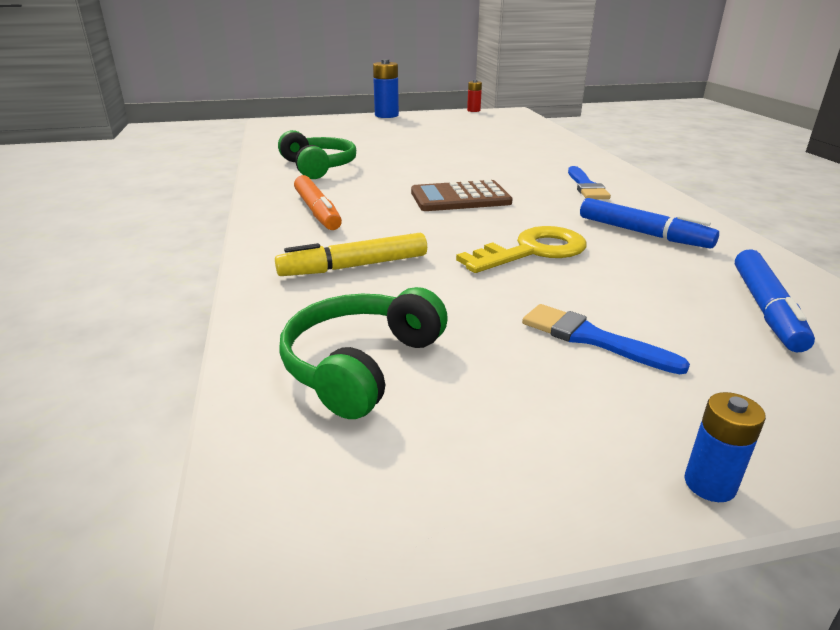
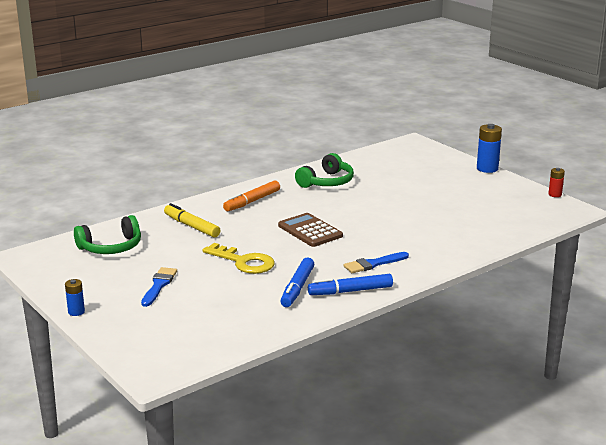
camera: 65 degrees right, 5 degrees down
(361, 365) = (111, 247): green headphones -> green headphones turned 150 degrees clockwise
(766, 308) = (217, 323): blue marker -> blue marker (350, 291)

